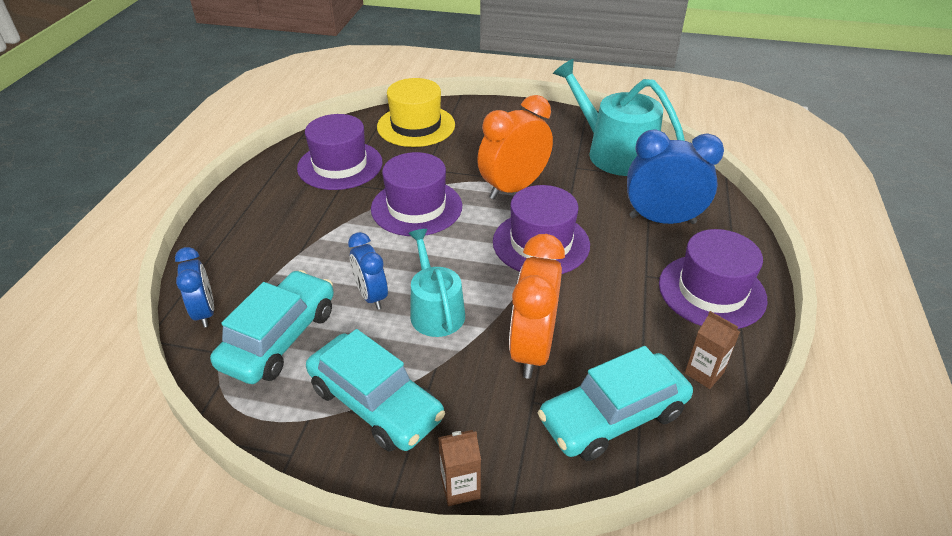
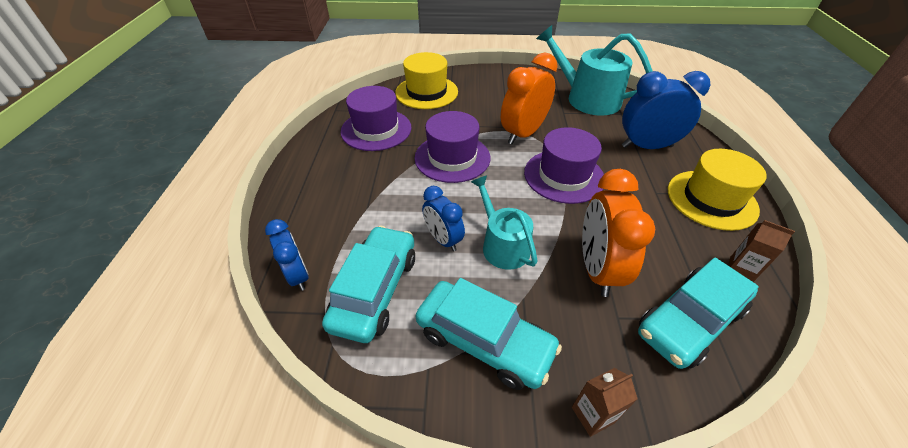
camera: 10 degrees left, 5 degrees up
(712, 291) = (711, 199): purple hat -> yellow hat

